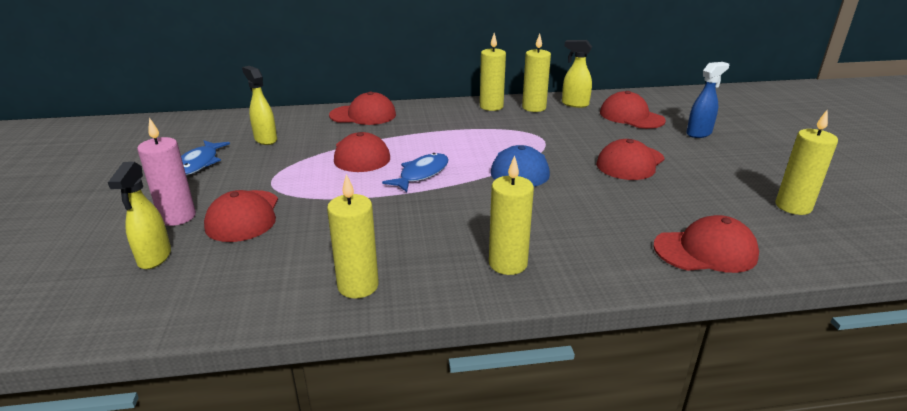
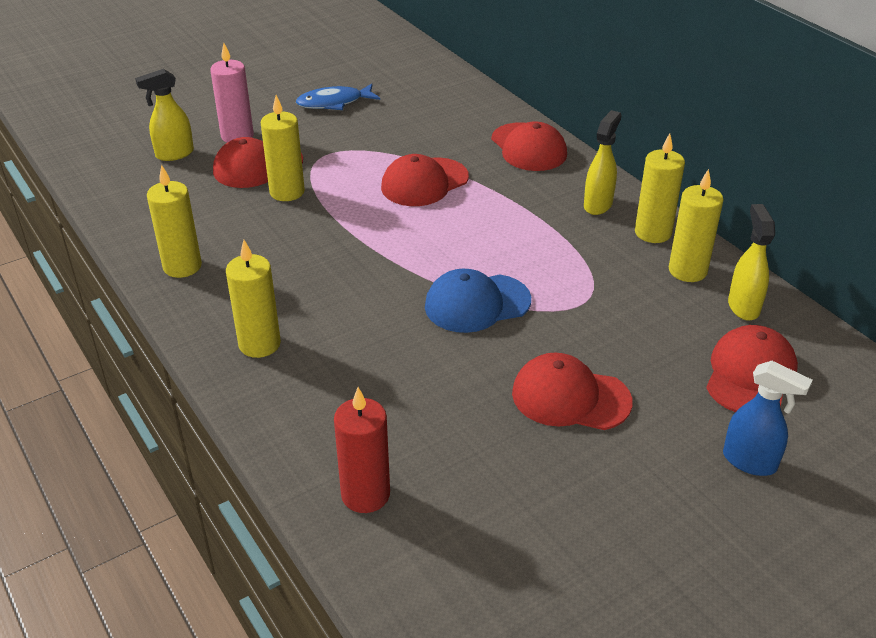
camera: 65 degrees right, 10 degrees up
(265, 139) = (412, 114): yellow spray bottle -> yellow spray bottle (598, 205)
(421, 174) = (408, 236): blue fish -> none
(705, 251) = (365, 494): red cap -> red candle
(793, 206) = (547, 585): yellow candle -> yellow candle (287, 192)

